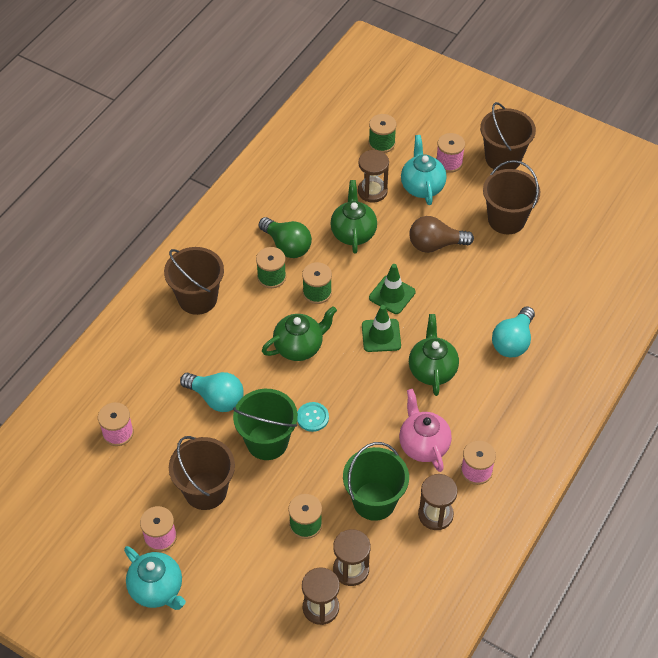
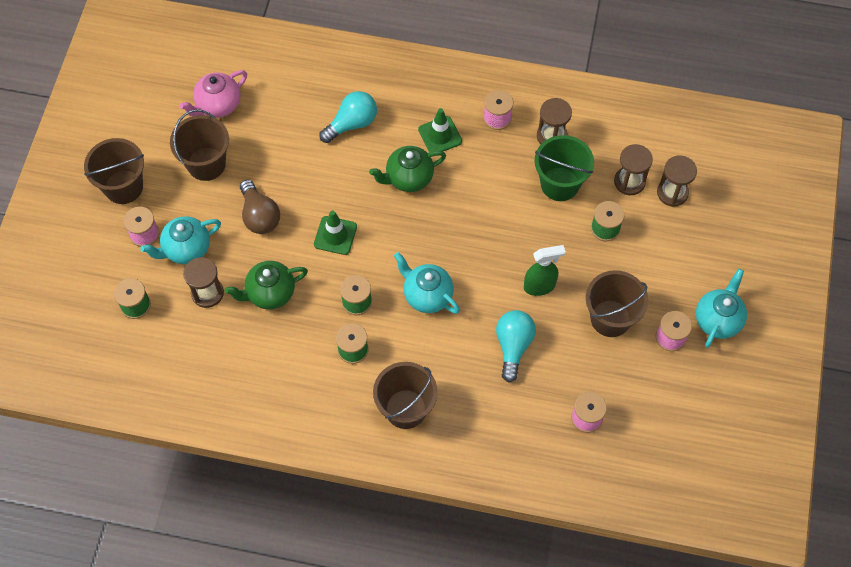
camera: 110 degrees left, 10 degrees up
(267, 441) = (540, 286): green bucket -> green spray bottle
(287, 246) = (308, 349): green light bulb -> none
(299, 347) = (427, 295): green teapot -> turquoise teapot
(312, 417) = (499, 258): turquoise button -> none
(381, 335) = (386, 230): green traffic cone -> green traffic cone (440, 135)
(423, 445) = (489, 163): pink teapot -> pink teapot (218, 105)
(513, 342) = (352, 124): turquoise light bulb -> turquoise light bulb turned 45 degrees counterclockwise

